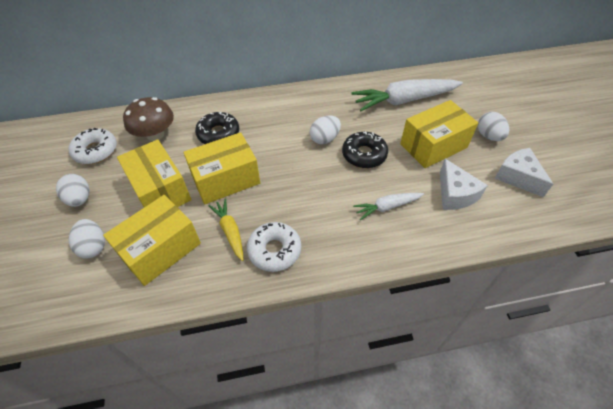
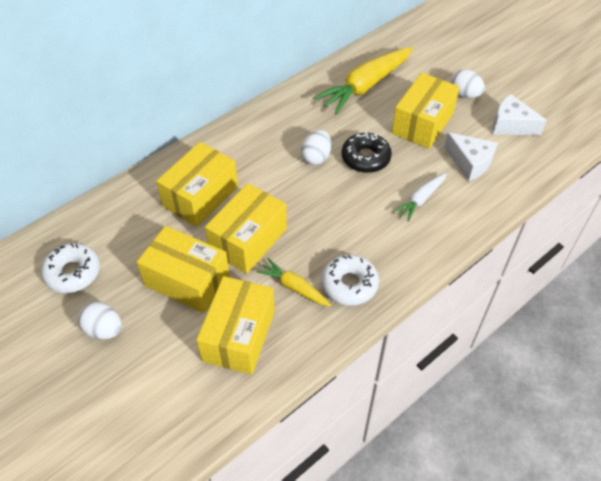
camera: 30 degrees left, 0 degrees up
(93, 246) = (165, 366): white egg -> none
(155, 134) = (128, 226): brown mushroom -> none
(218, 134) = (200, 196): black donut -> yellow box
(404, 100) = (365, 86): white carrot -> yellow carrot

